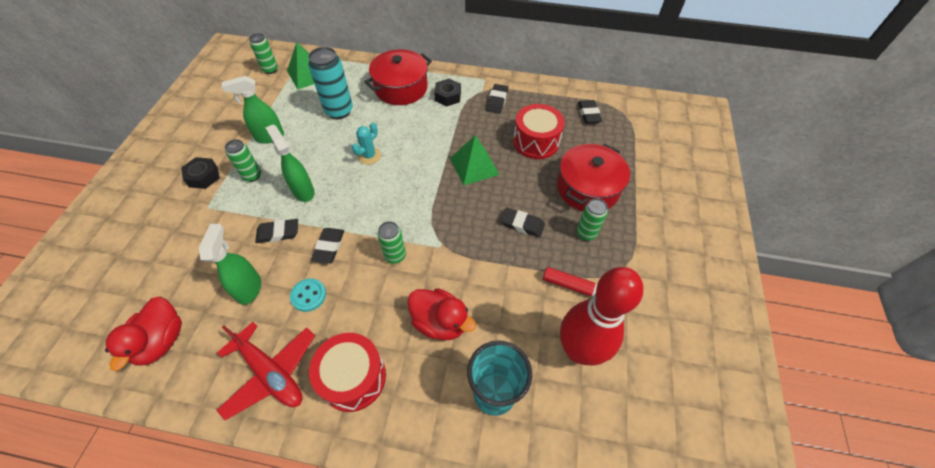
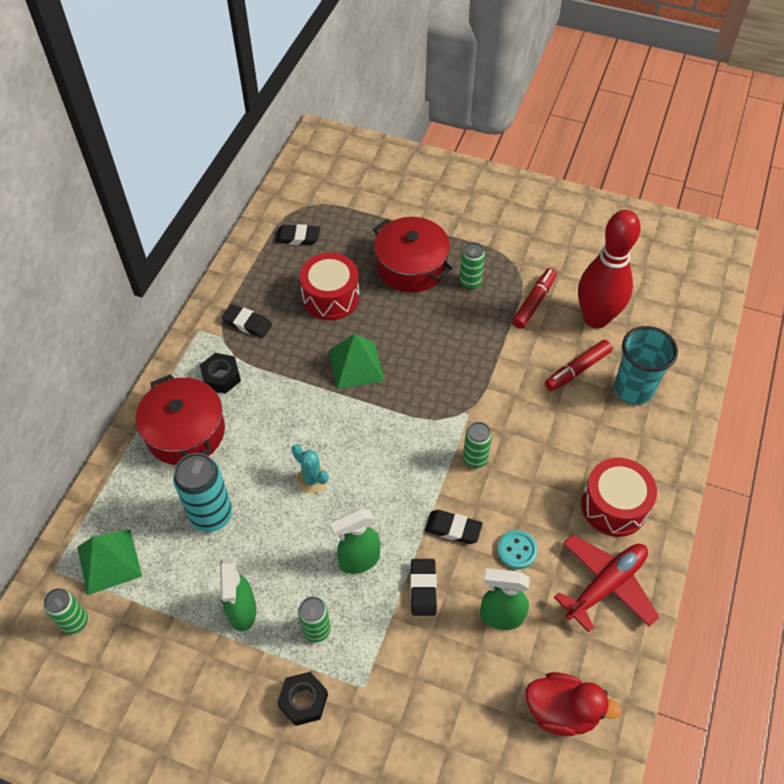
camera: 80 degrees left, 0 degrees up
(440, 322) = (560, 424): red duck -> none
(507, 334) = (577, 370): none -> red marker
(522, 224) = (450, 334): black eraser -> none

